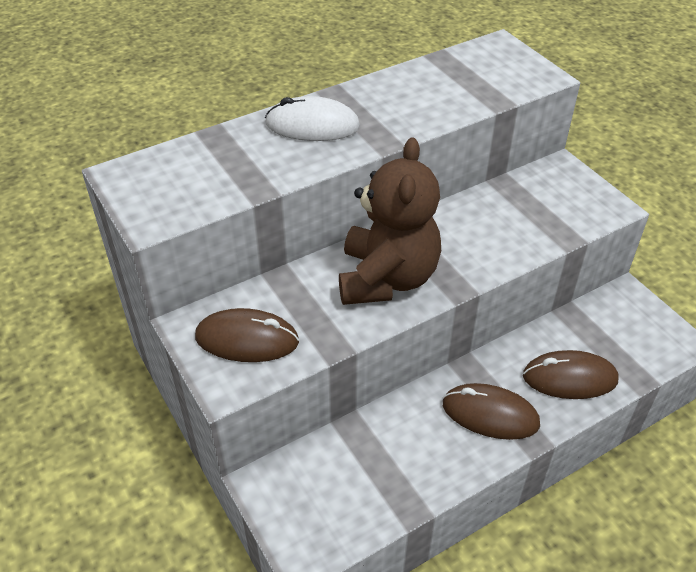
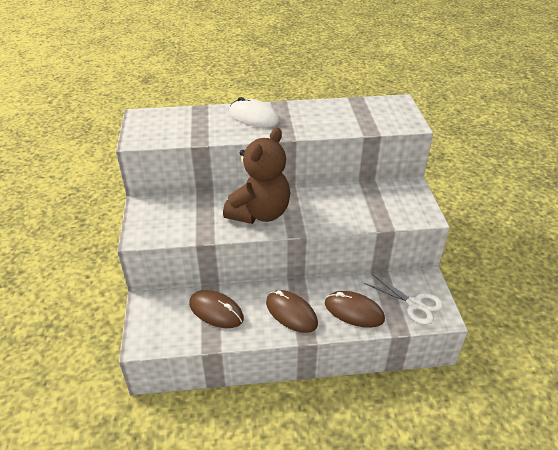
camera: 25 degrees right, 5 degrees down
(247, 339) = (164, 219): brown mouse -> brown mouse (216, 311)
(636, 337) = (414, 304): none -> white scissors

